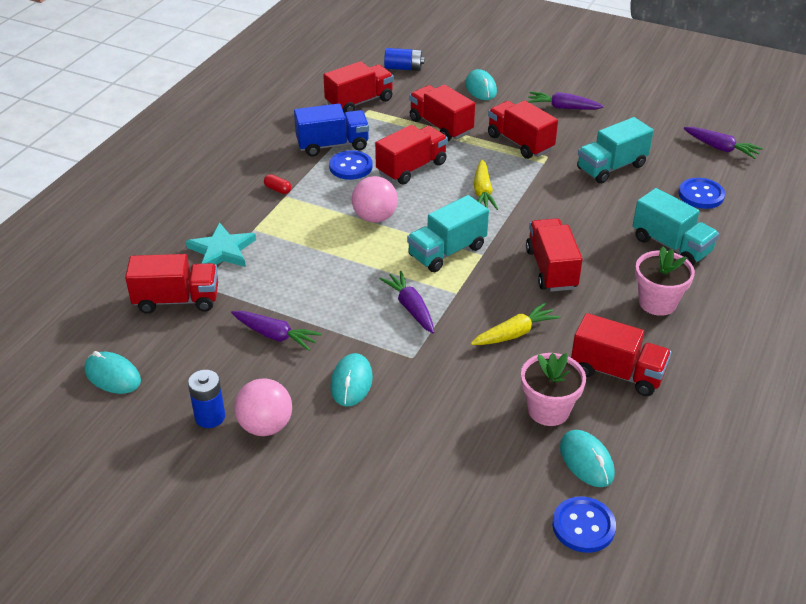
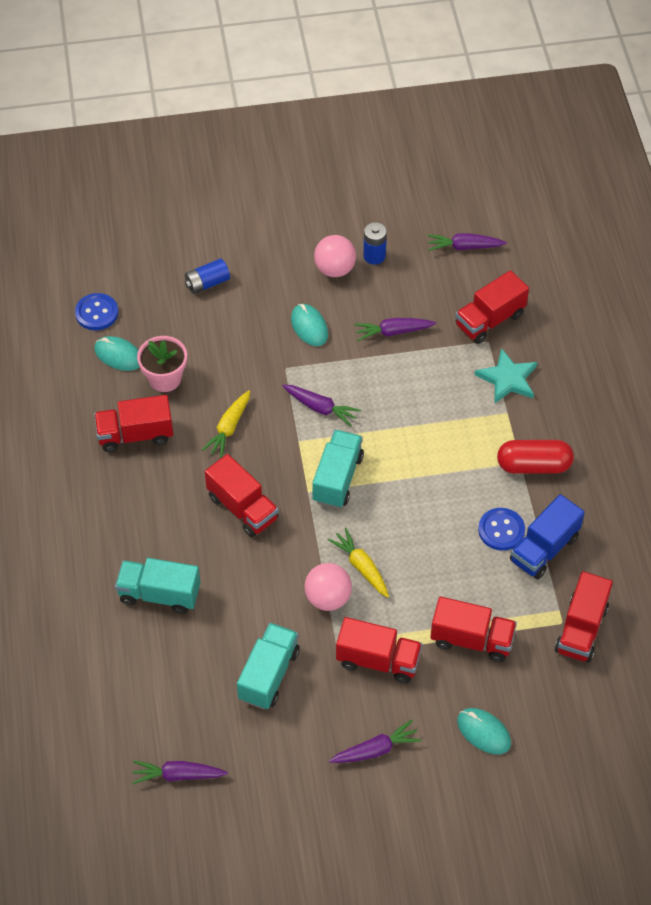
camera: 145 degrees right, 15 degrees up
(112, 376) = (464, 247): turquoise mouse -> purple carrot
(278, 189) = (533, 465): red capsule -> red capsule, size x2.35
(375, 217) = (425, 481): pink ball -> pink ball (328, 598)
(403, 68) = (592, 718): blue battery -> blue battery (207, 283)
(411, 168) = (447, 561): red truck -> none
(657, 302) = (139, 520): pink flower pot -> none
(701, 195) = (164, 683): blue button -> none

